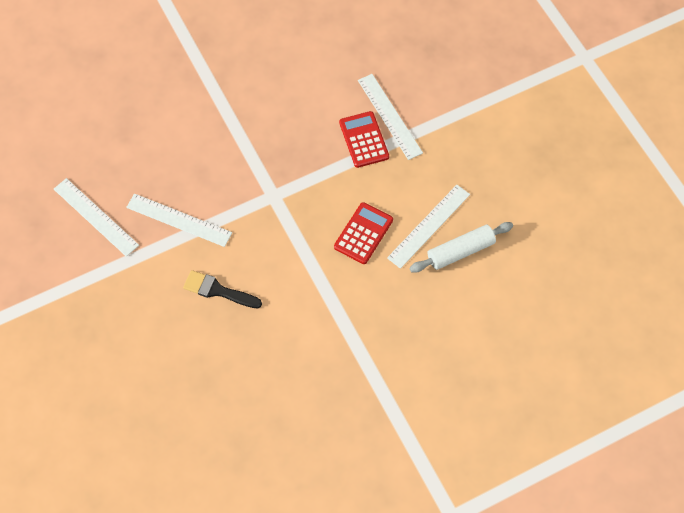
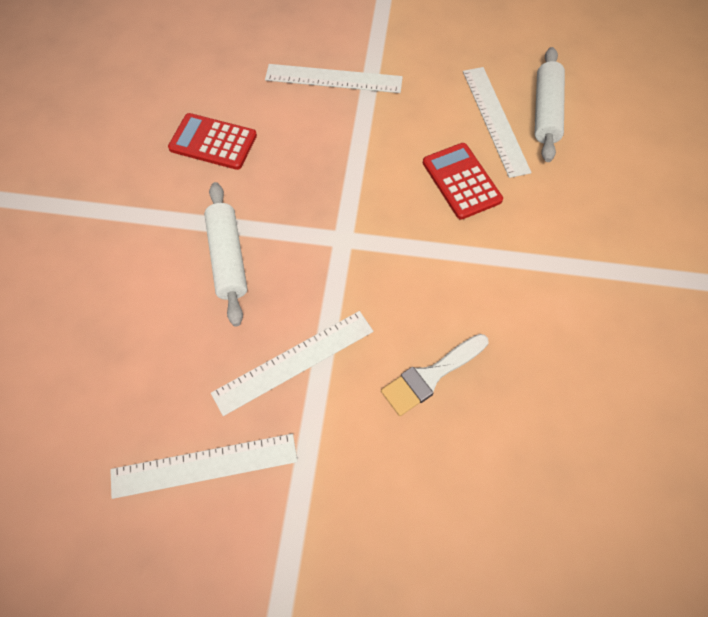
camera: 55 degrees left, 0 degrees up
(217, 147) = (227, 258): none -> white rolling pin
(217, 290) = (430, 376): black brush -> white brush
(364, 140) = (343, 115): red calculator -> red calculator (213, 142)

